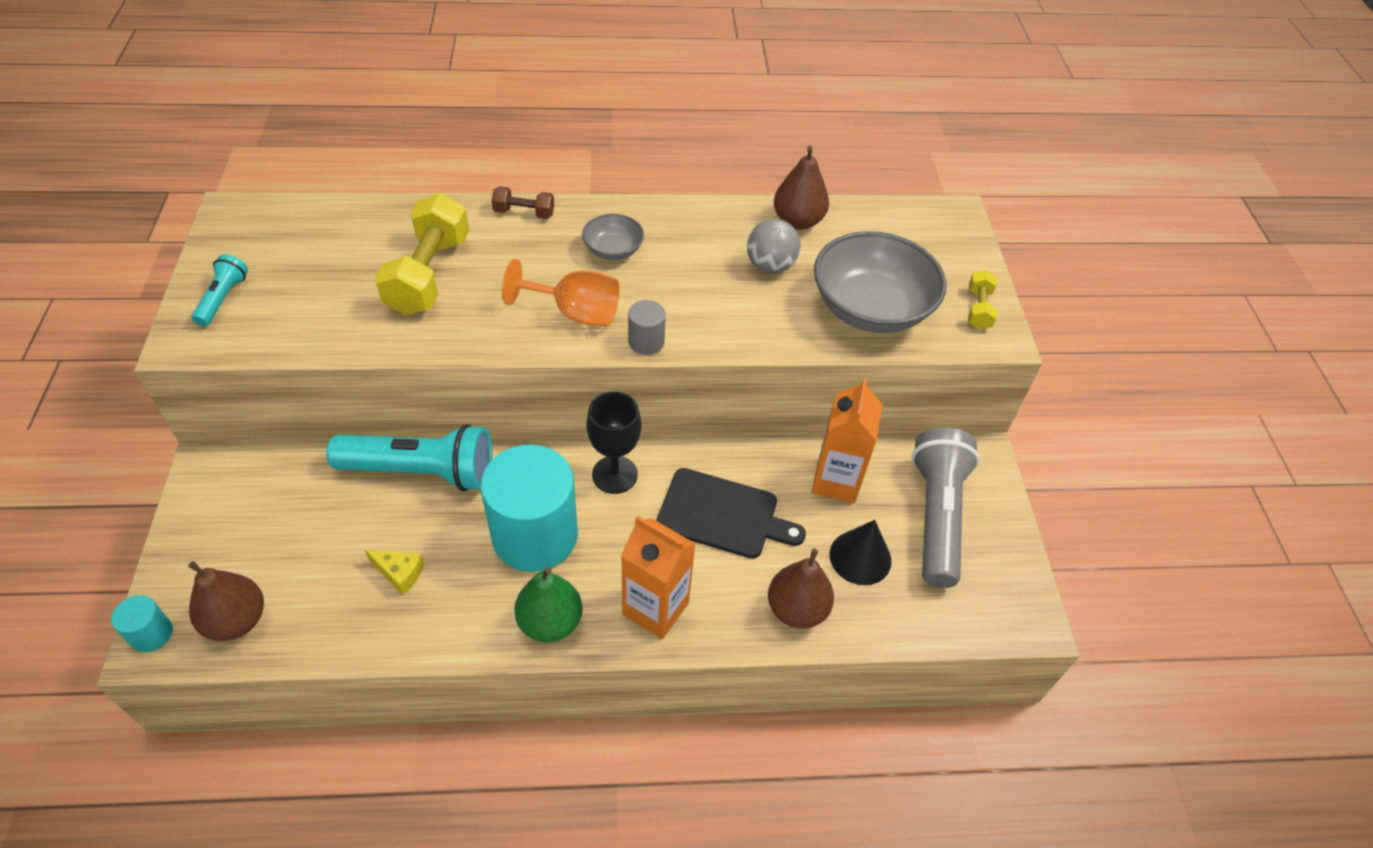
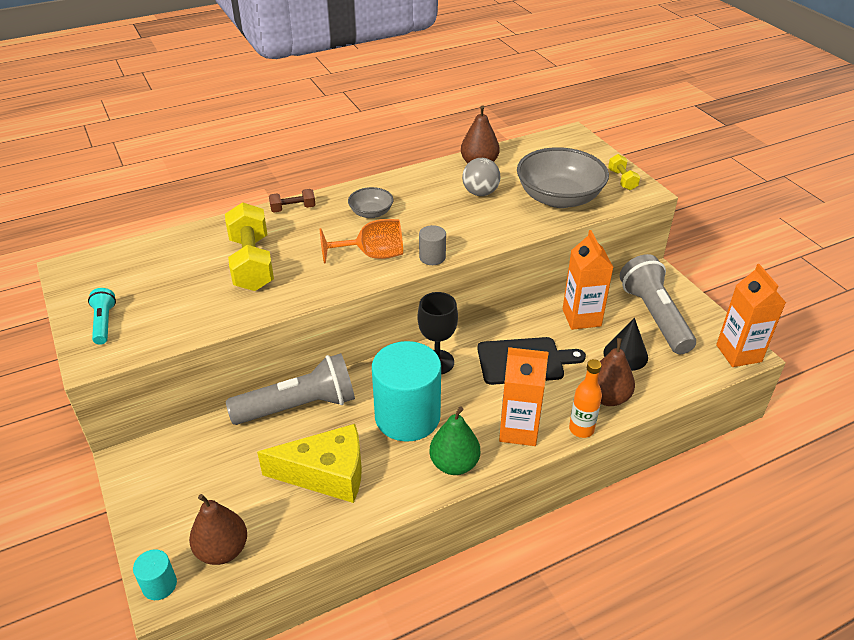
camera: 20 degrees left, 10 degrees down
(399, 573) = (326, 474): yellow cheese -> yellow cheese, size x2.25
(422, 471) = (299, 406): turquoise flashlight -> grey flashlight
(734, 640) = (581, 429): none -> orange bottle
(1019, 616) = (738, 353): none -> orange carton

